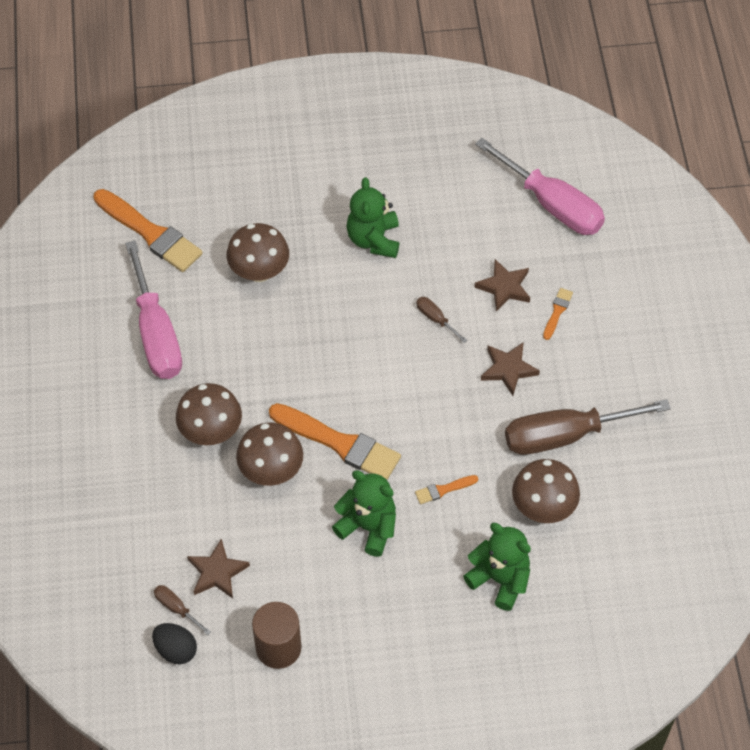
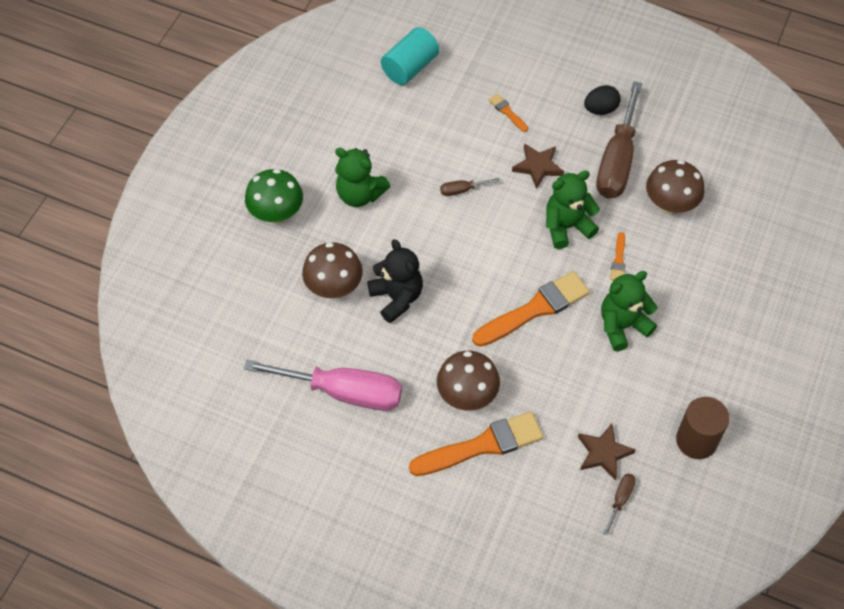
camera: 60 degrees left, 0 degrees up
(150, 233) = (237, 350): orange brush -> orange brush (482, 445)
(176, 608) = (620, 499): brown screwdriver -> brown screwdriver turned 135 degrees clockwise
(176, 650) = (659, 518): black egg -> black egg (600, 109)
(271, 470) = (531, 369): brown mushroom -> none
(280, 325) = (397, 298): none -> black teddy bear
(309, 187) = (276, 214): none -> green mushroom
(500, 579) = (716, 262): green teddy bear -> green teddy bear (567, 227)
(504, 287) = (463, 133): brown star -> none
(552, 205) = (410, 67): pink screwdriver -> turquoise cylinder

